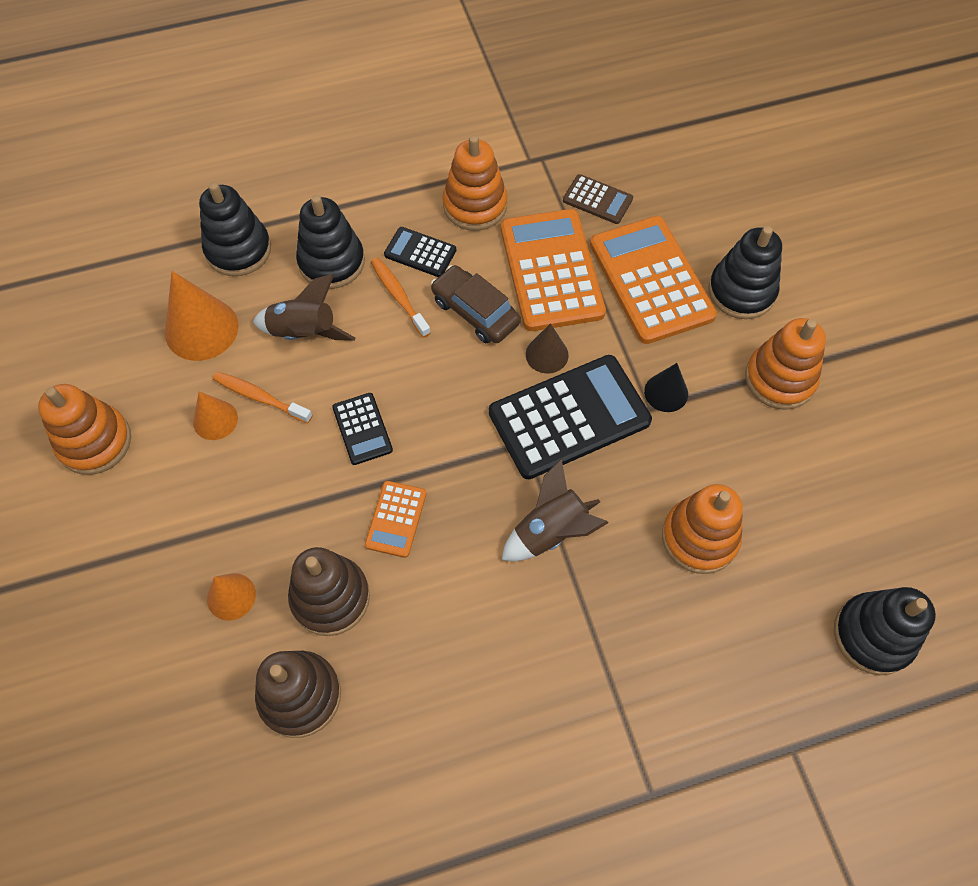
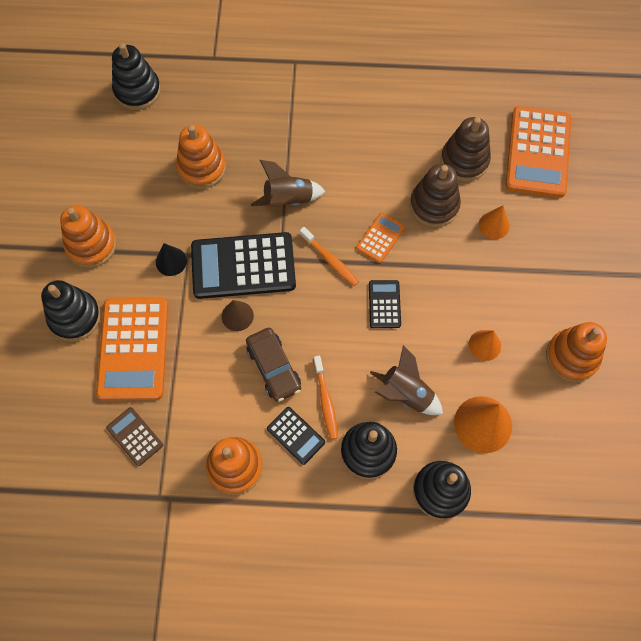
camera: 160 degrees left, 5 degrees up
(260, 397) = (449, 352): orange toothbrush -> orange toothbrush (330, 260)
(551, 270) = (202, 383): orange calculator -> orange calculator (538, 152)

